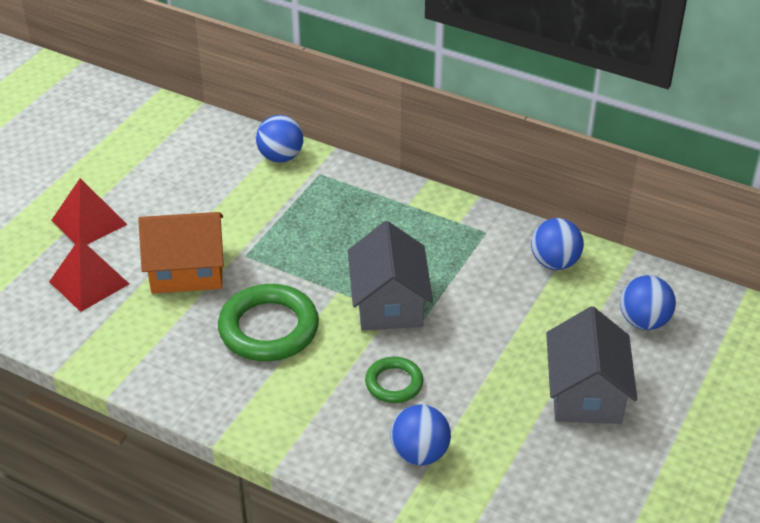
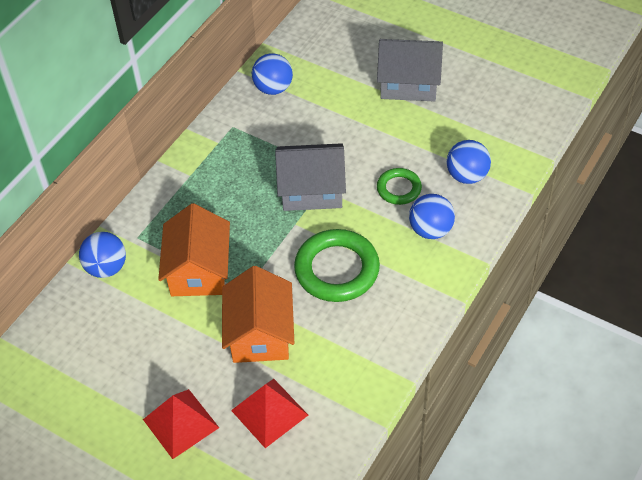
camera: 85 degrees left, 10 degrees up
(274, 220) = (198, 270): none -> orange house
(643, 321) = (339, 46): blue ball -> blue ball (430, 230)

